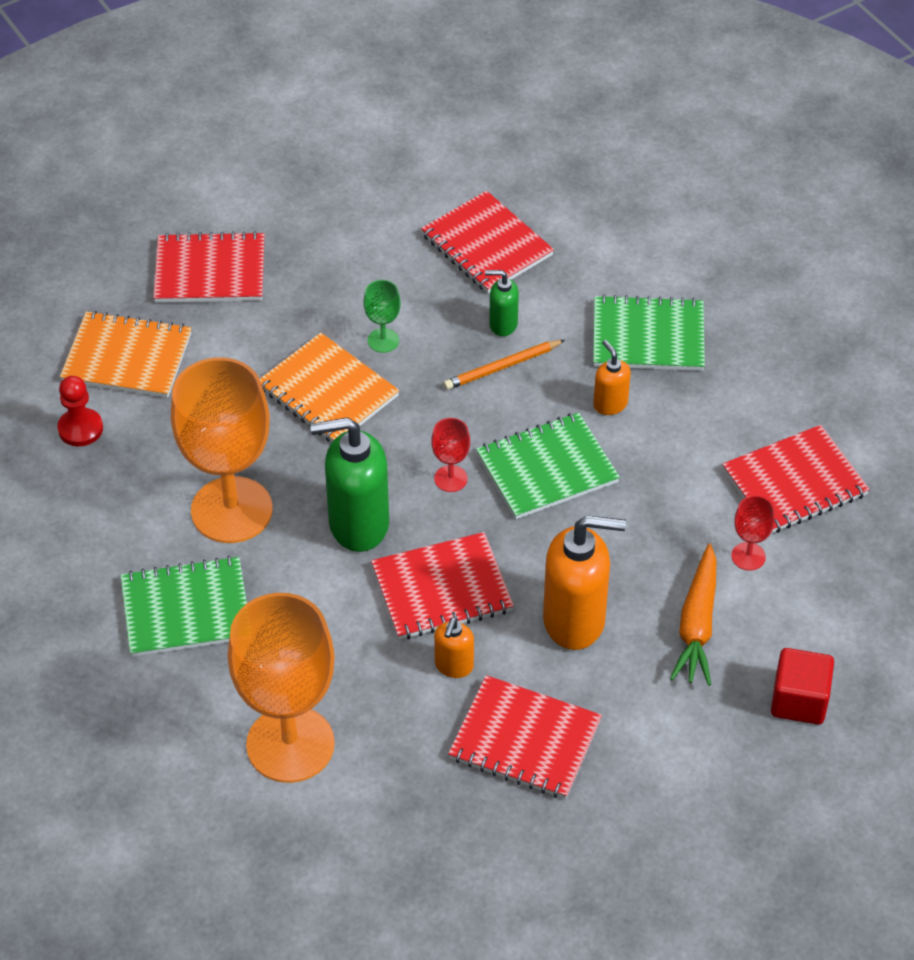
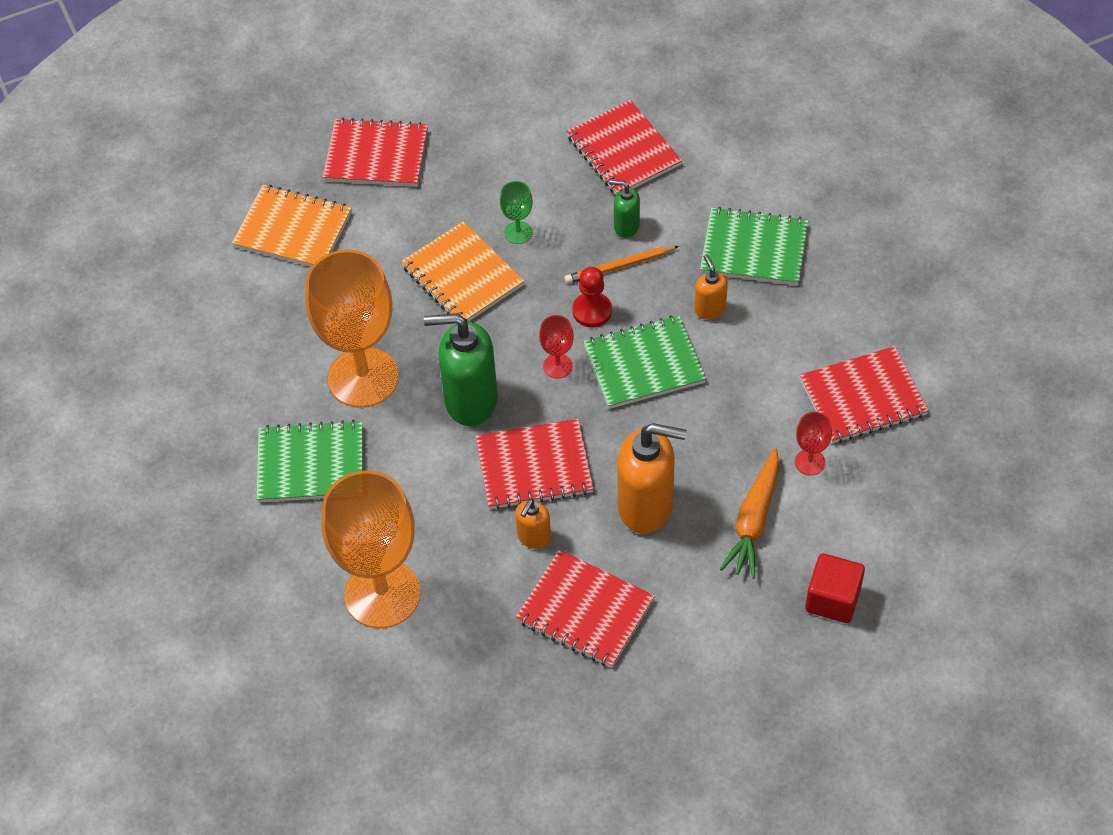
camera: 10 degrees right, 5 degrees up
(80, 429) = (244, 291): red pawn -> red pawn (592, 311)

